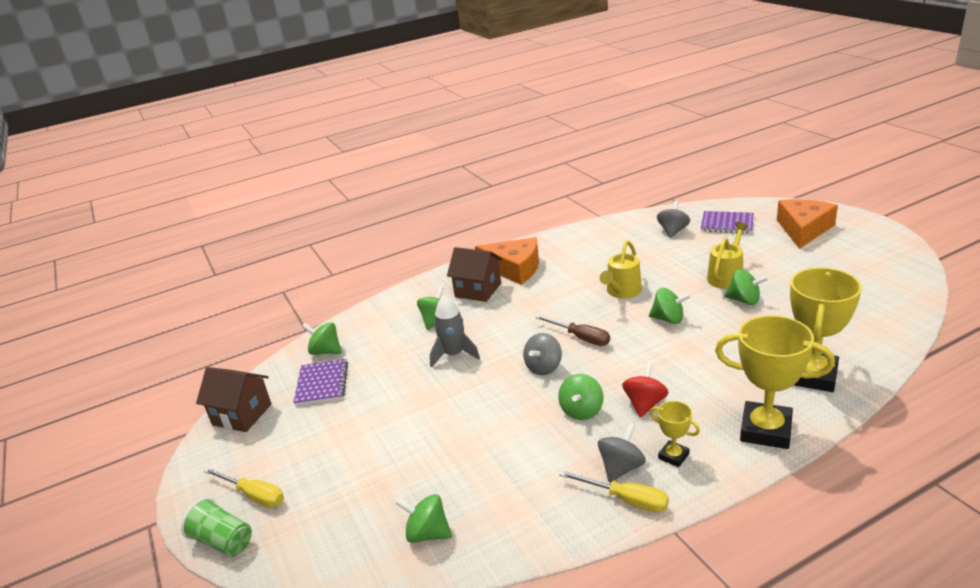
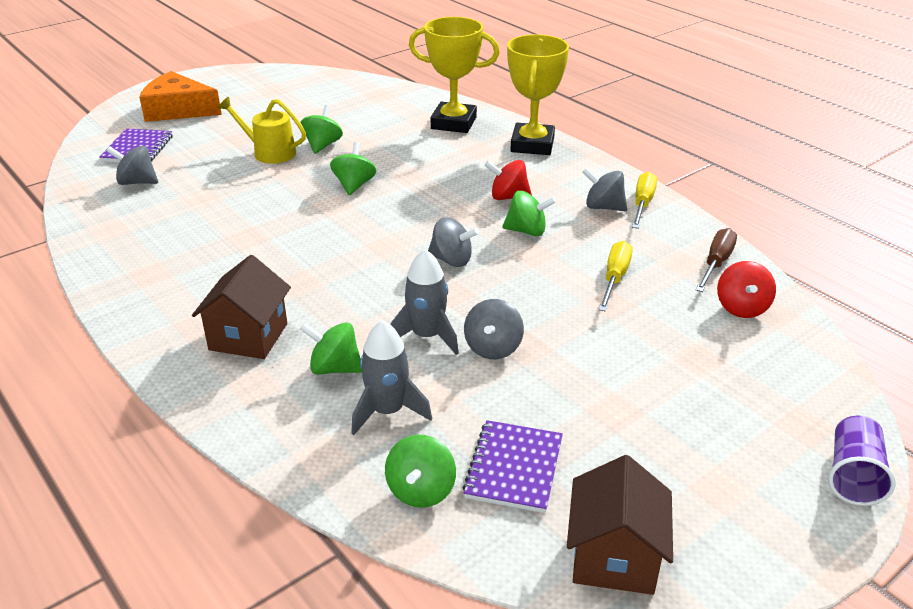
camera: 105 degrees left, 5 degrees up
(223, 541) = (853, 475): green cup -> purple cup
(254, 495) = (768, 471): yellow screwdriver -> yellow screwdriver (615, 278)
(322, 384) = (513, 468): purple notebook -> purple notebook turned 60 degrees counterclockwise
(390, 340) = (388, 411): none -> grey rocket
(427, 533) = (741, 308): green spinning top -> red spinning top
(430, 382) = (493, 348): none -> grey spinning top
(514, 268) = (190, 306): orange cheese -> none
(580, 338) = (389, 238): brown screwdriver -> brown screwdriver (716, 263)
(622, 292) = (286, 214): yellow watering can -> none
(673, 456) = (579, 183): yellow trophy -> none

